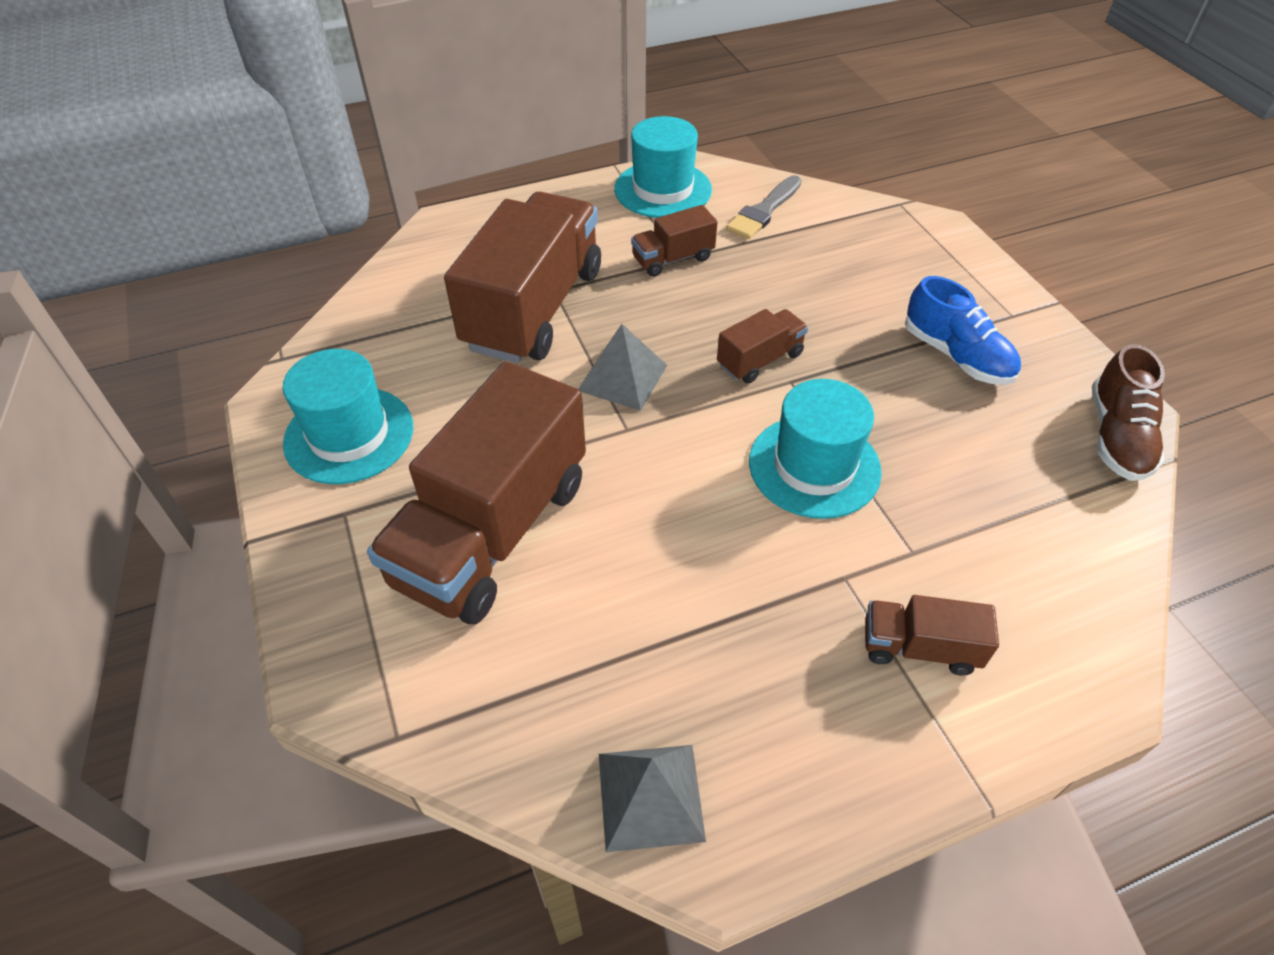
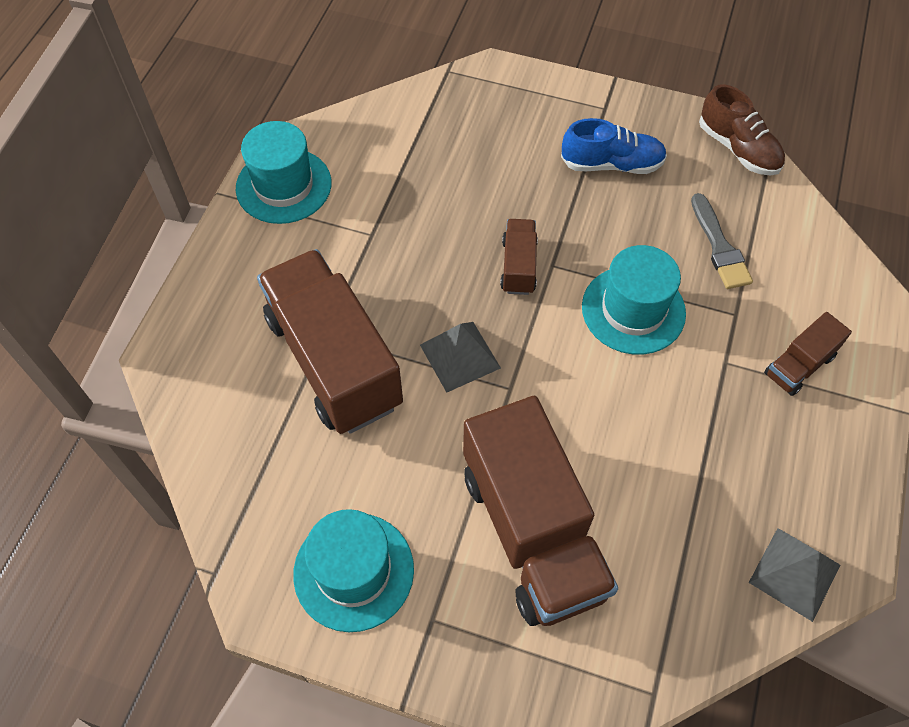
camera: 50 degrees left, 10 degrees up
(673, 259) = (369, 238): brown truck -> none
(764, 211) = (375, 147): grey brush -> grey brush (719, 247)

